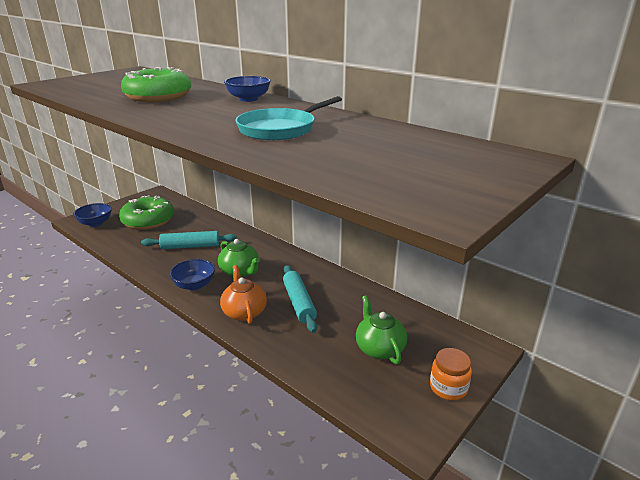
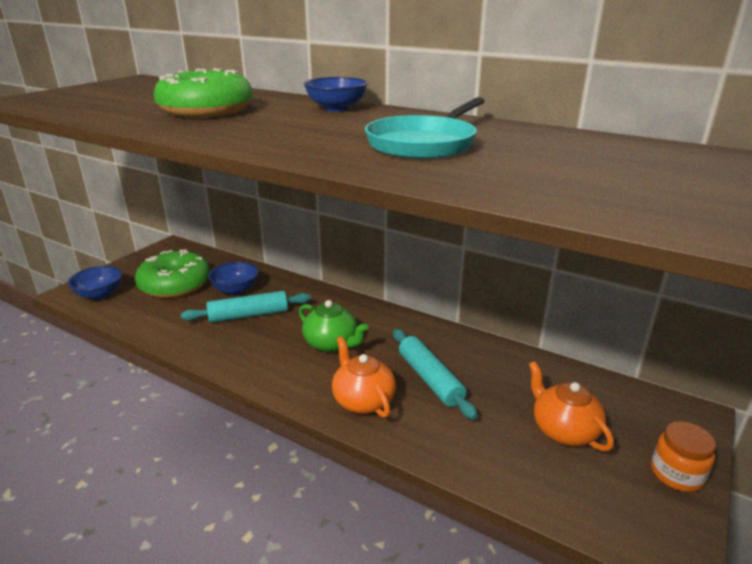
camera: 10 degrees left, 0 degrees up
(194, 285) = (277, 369): blue bowl -> blue bowl (236, 290)
(379, 348) = (563, 430): green teapot -> orange teapot

